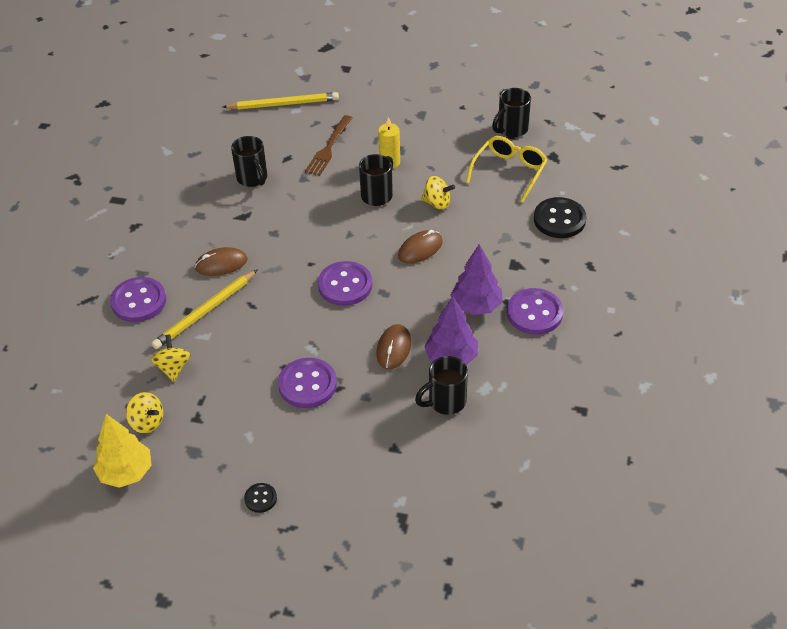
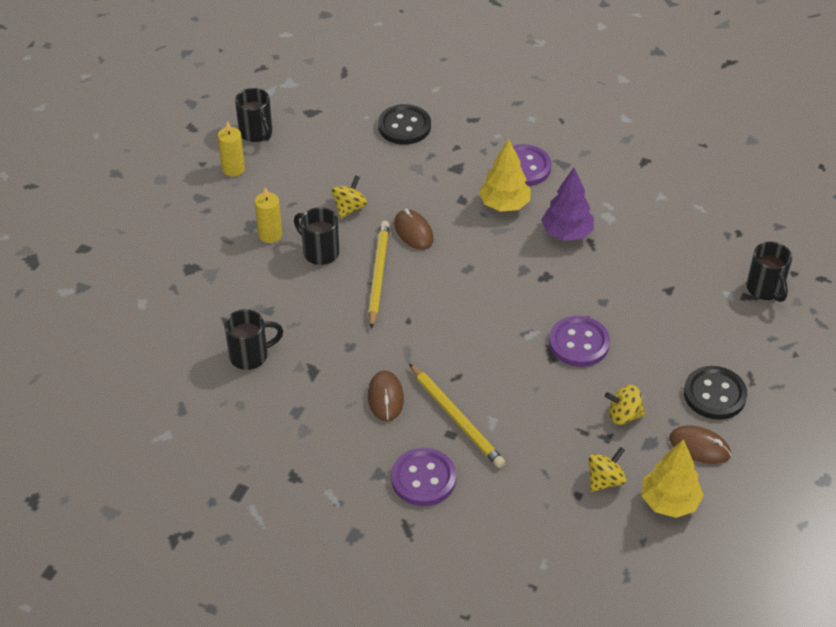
camera: 80 degrees left, 0 degrees up
(173, 368) = (533, 452): yellow spinning top -> yellow spinning top (623, 415)
(260, 498) = (714, 394): black button -> black button, size x1.95
(283, 104) = (124, 313): yellow pencil -> yellow pencil (378, 275)
(329, 148) = (224, 282): brown fork -> none
(345, 285) = (449, 297): purple button -> none
(393, 348) = (545, 272): brown mouse -> brown mouse (699, 447)
(445, 402) = (620, 246): black mug -> black mug (765, 289)
(462, 125) = (233, 169): none -> yellow candle
(476, 306) = (504, 205): purple tree -> yellow tree
(509, 171) = (321, 147): yellow glasses -> none

